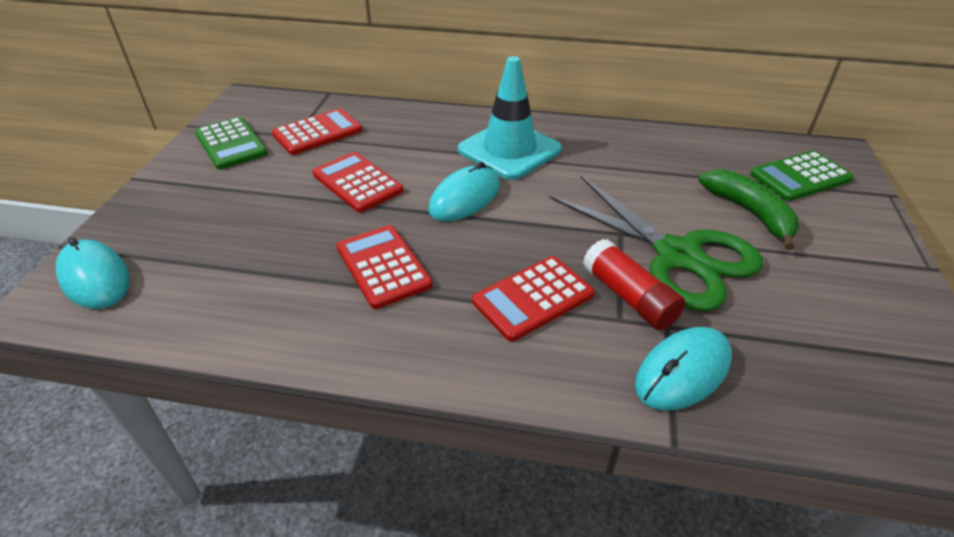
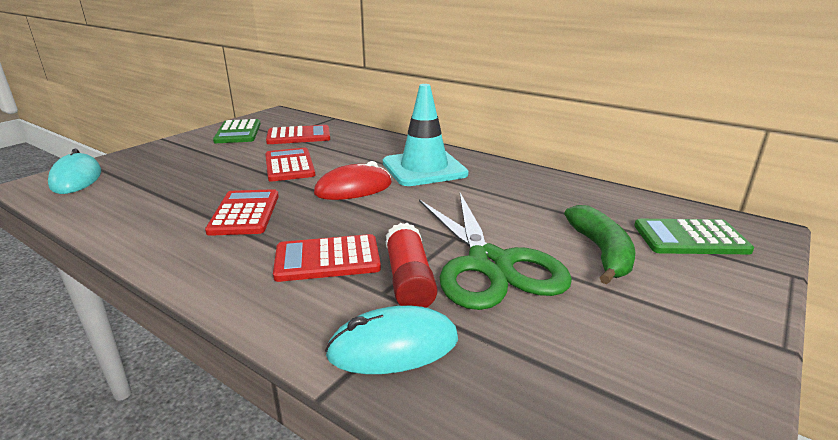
camera: 25 degrees right, 15 degrees down
(464, 198) = (353, 188): turquoise mouse -> red mouse

